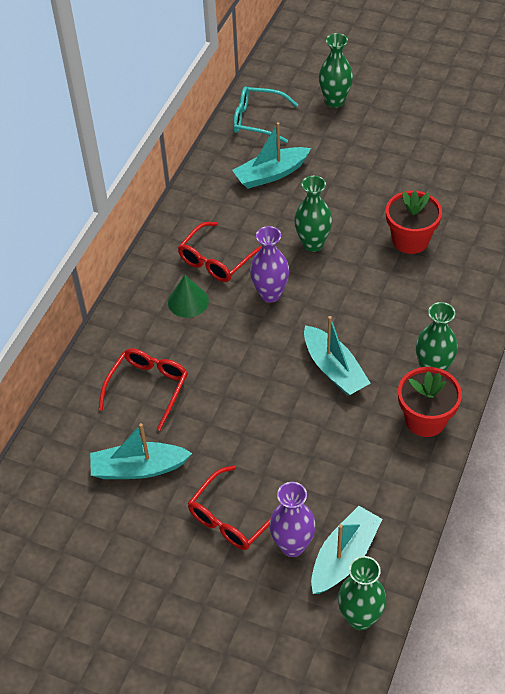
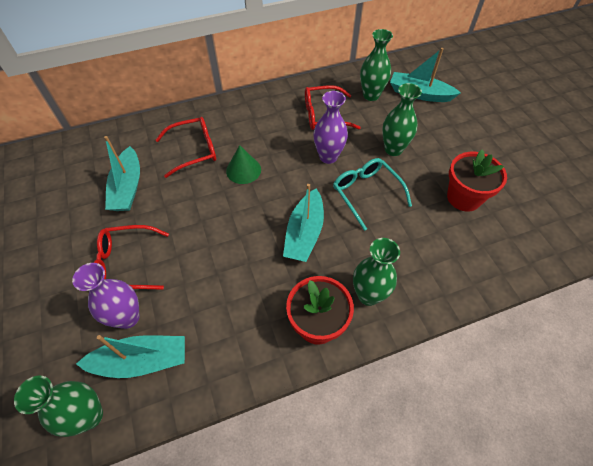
camera: 45 degrees right, 5 degrees up
(138, 468) = (128, 187): turquoise boat -> turquoise boat turned 135 degrees counterclockwise
(188, 301) = (278, 124): green cone -> green cone (243, 170)
(258, 120) = (450, 62): turquoise glasses -> turquoise glasses (366, 194)
(335, 101) = (516, 82): green vase -> green vase (371, 95)

